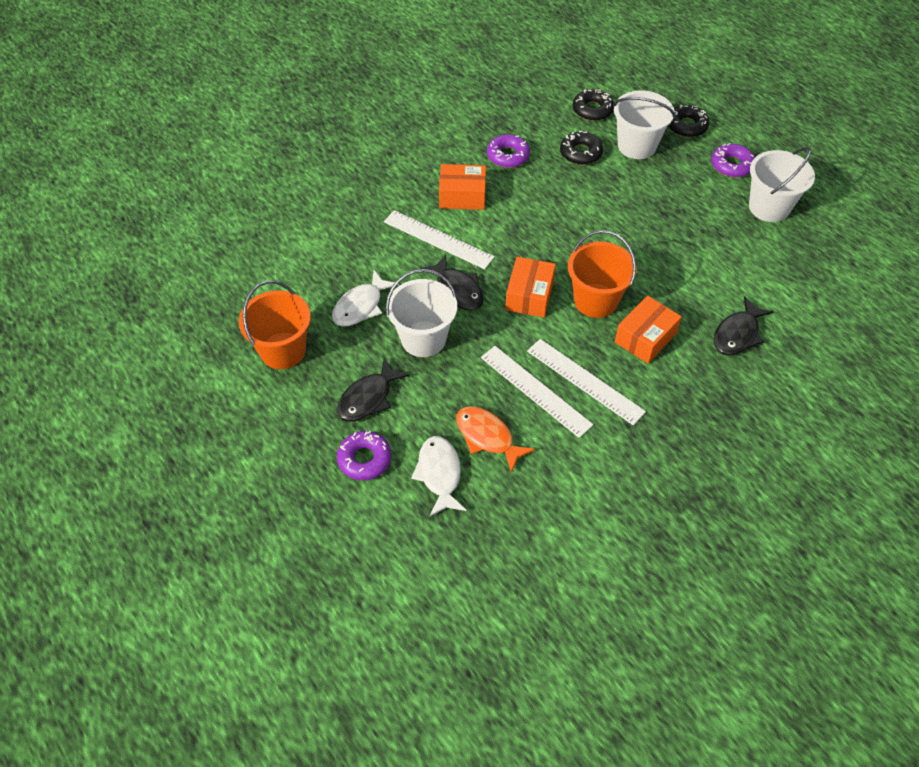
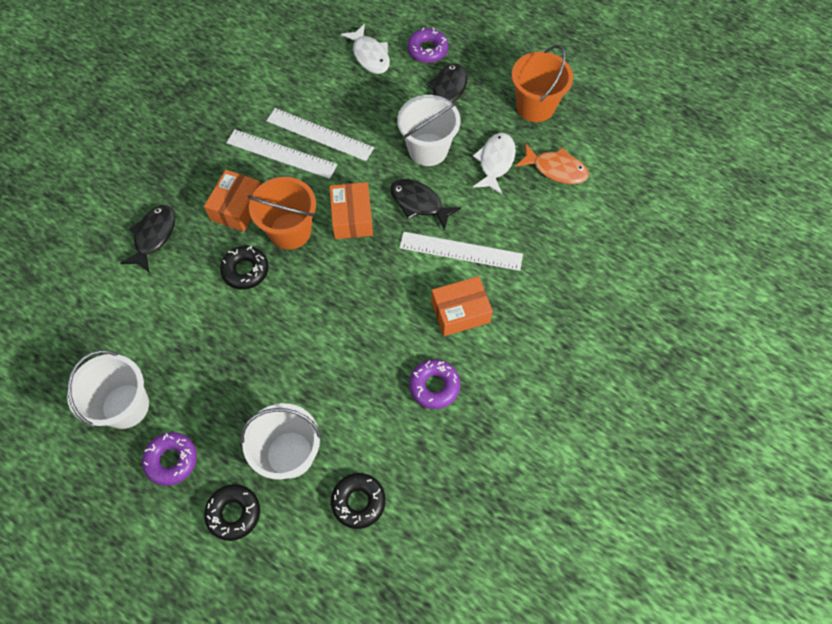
camera: 160 degrees right, 10 degrees up
(487, 437) = (345, 89): orange fish -> orange fish (556, 169)
(580, 153) = (353, 419): black donut -> black donut (245, 270)

